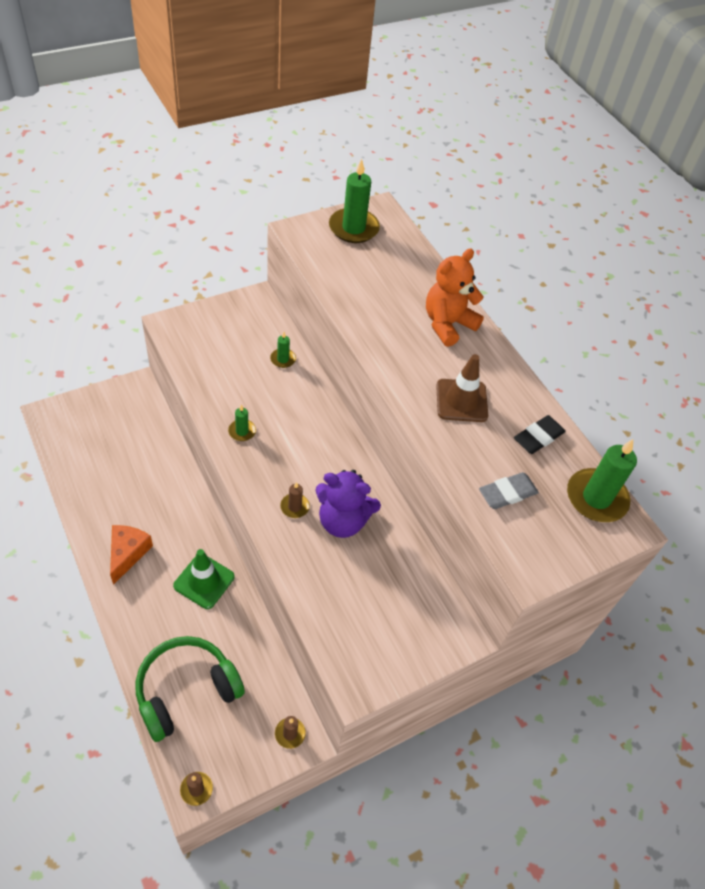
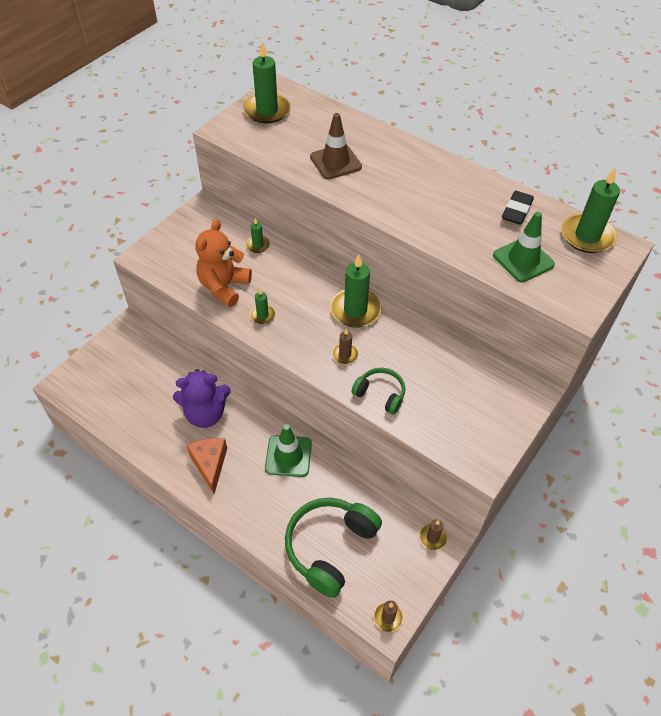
camera: 20 degrees left, 0 degrees up
(302, 563) = (380, 394): none -> green headphones
(334, 467) = (355, 310): none -> green candle
(342, 521) = (389, 348): purple teddy bear -> purple teddy bear (205, 414)
(447, 324) = (392, 155): orange teddy bear -> orange teddy bear (224, 287)
(461, 401) = (442, 207): brown traffic cone -> brown traffic cone (335, 162)
(507, 493) = (523, 260): grey eraser -> green traffic cone

